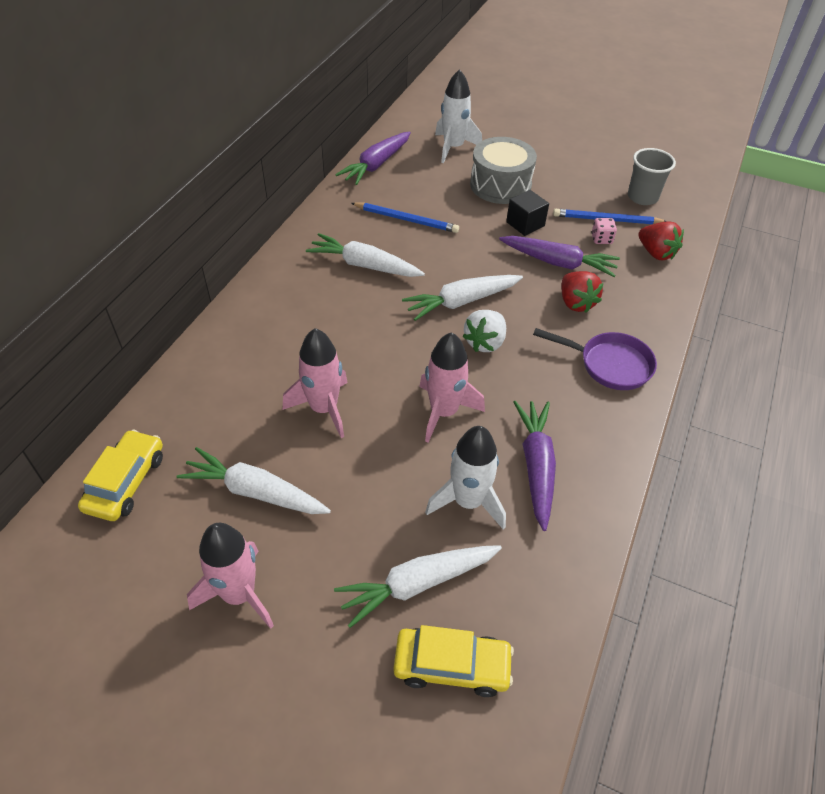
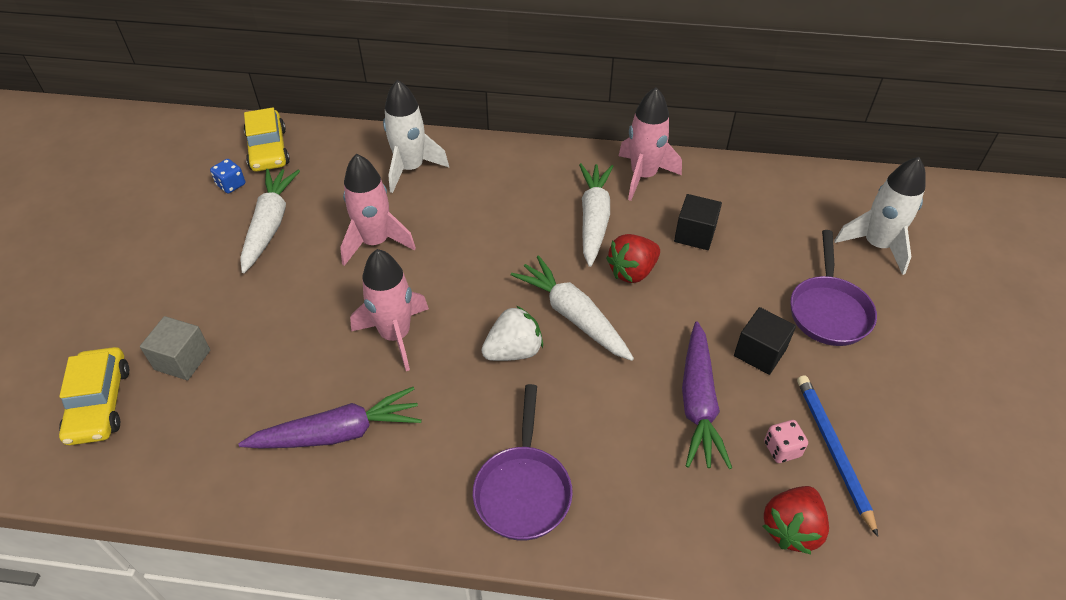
camera: 75 degrees right, 0 degrees up
(126, 482) = (268, 149): yellow car -> yellow car turned 75 degrees clockwise
(168, 524) = (231, 185): none -> blue dice
(239, 594) = (168, 245): pink rocket -> pink rocket (643, 176)
(376, 165) = (783, 184): purple carrot -> none
(406, 219) = (695, 234): blue pencil -> black cube
(417, 584) = (182, 360): white carrot -> grey cube
(468, 501) = (281, 380): white rocket -> white rocket (410, 168)
(485, 342) = (513, 351): white strawberry -> white strawberry turned 135 degrees clockwise
(500, 185) = (828, 310): grey drum -> purple pan
(576, 303) = (625, 435): red strawberry -> red strawberry (632, 271)
(642, 197) = (927, 495): grey cup -> none

